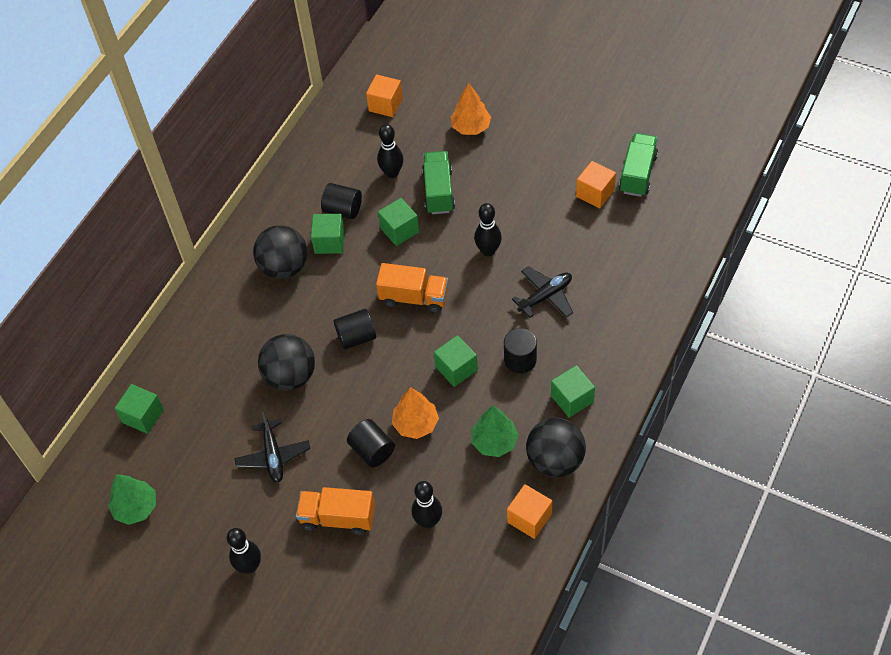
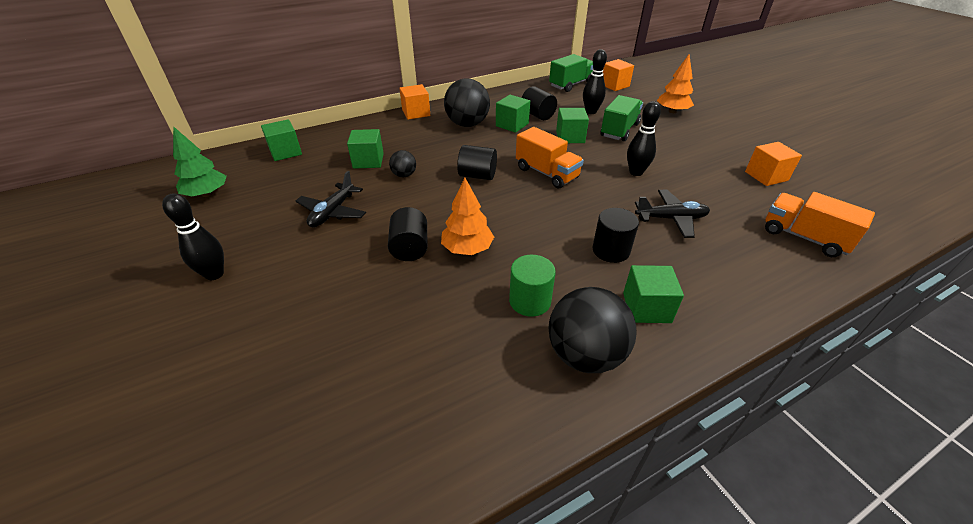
camera: 30 degrees right, 15 degrees down
(290, 376) = (404, 175): black ball -> black ball, size x0.50
(338, 518) = (324, 280): orange truck -> orange truck (804, 237)
(428, 521) = (397, 332): black bowling pin -> none
(456, 368) = (542, 229): green cube -> green cube (368, 161)
(494, 442) = (530, 301): green tree -> green cylinder
(529, 518) = (507, 398): orange cube -> orange cube (416, 113)
(638, 174) = (820, 180): green truck -> green truck (571, 85)

